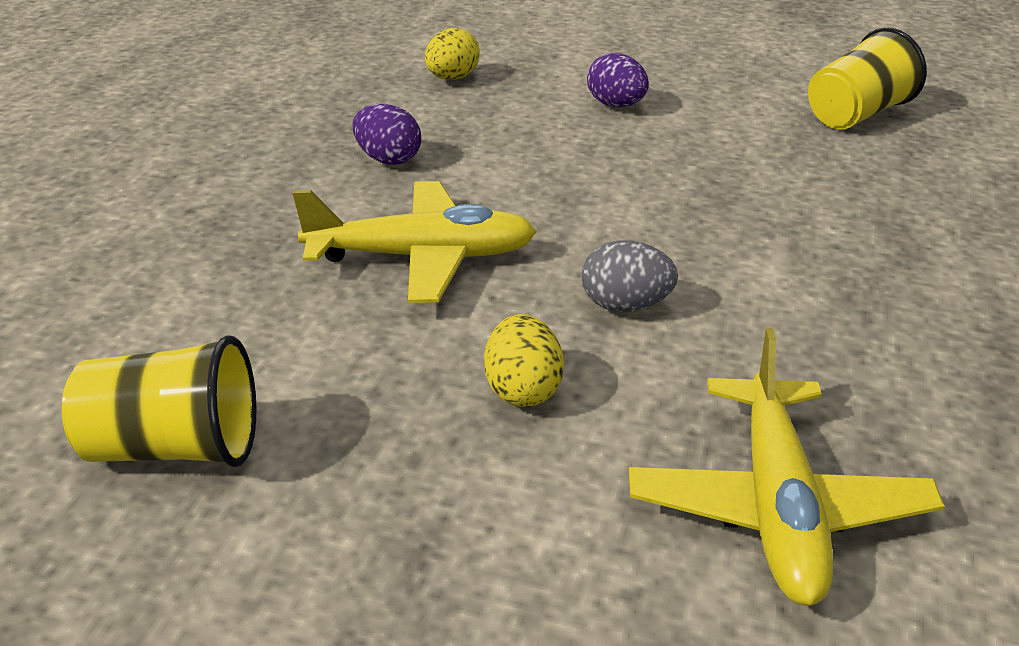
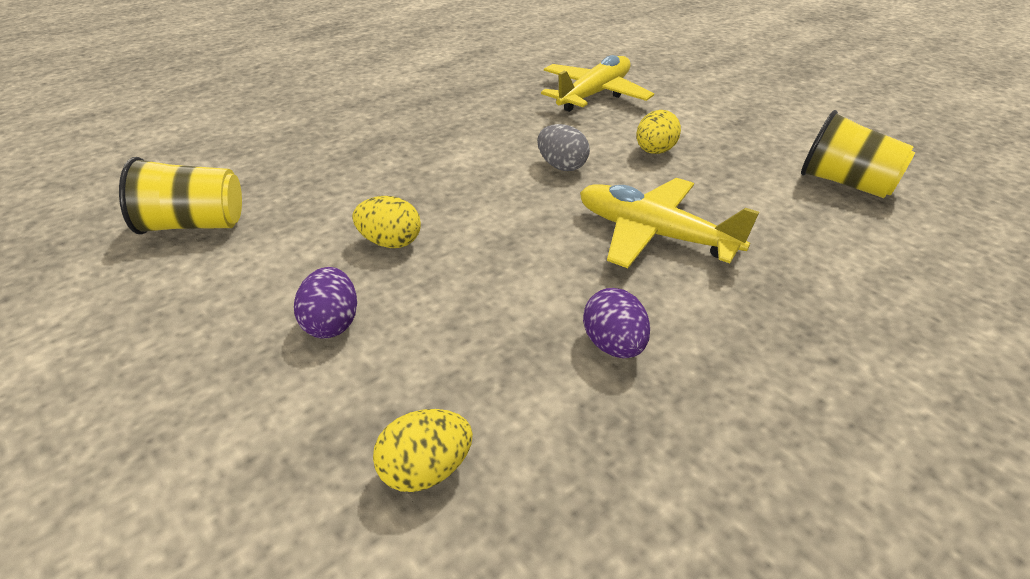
camera: 145 degrees left, 5 degrees up
(672, 160) = (390, 242): none -> yellow egg

